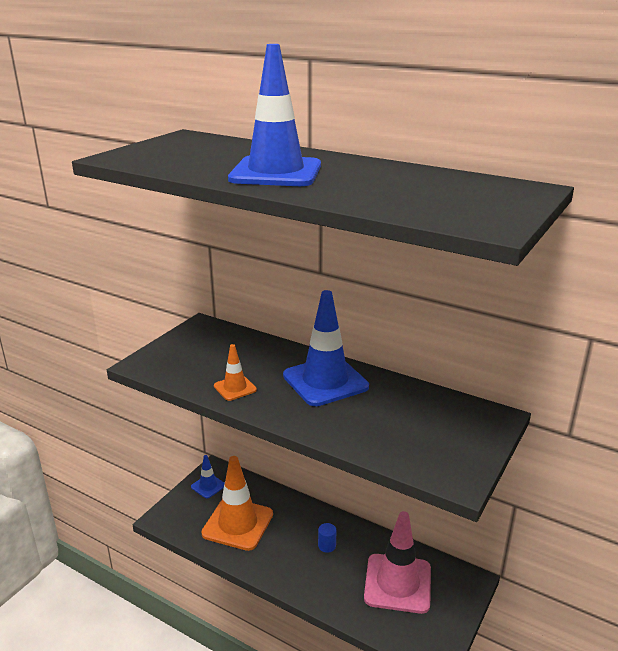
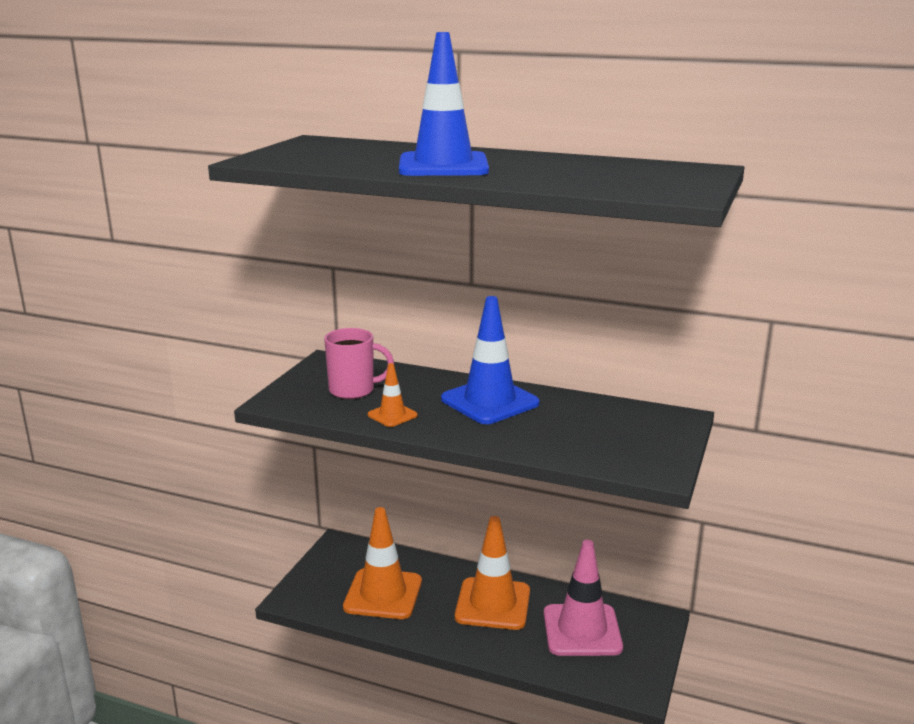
camera: 10 degrees left, 5 degrees down
(208, 486) = (335, 560): blue traffic cone -> none
(212, 358) = (353, 390): none -> pink mug
(327, 546) = (493, 604): blue cylinder -> orange traffic cone

